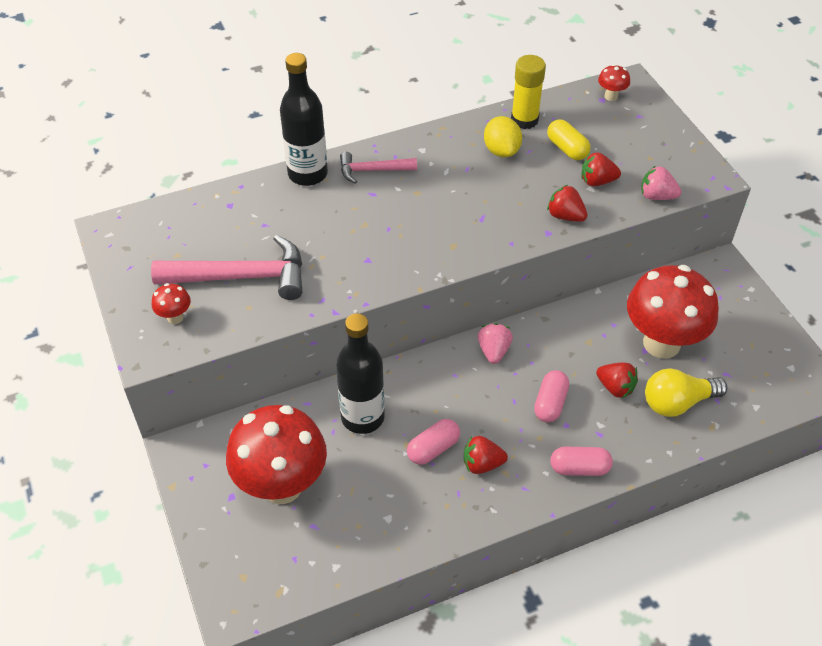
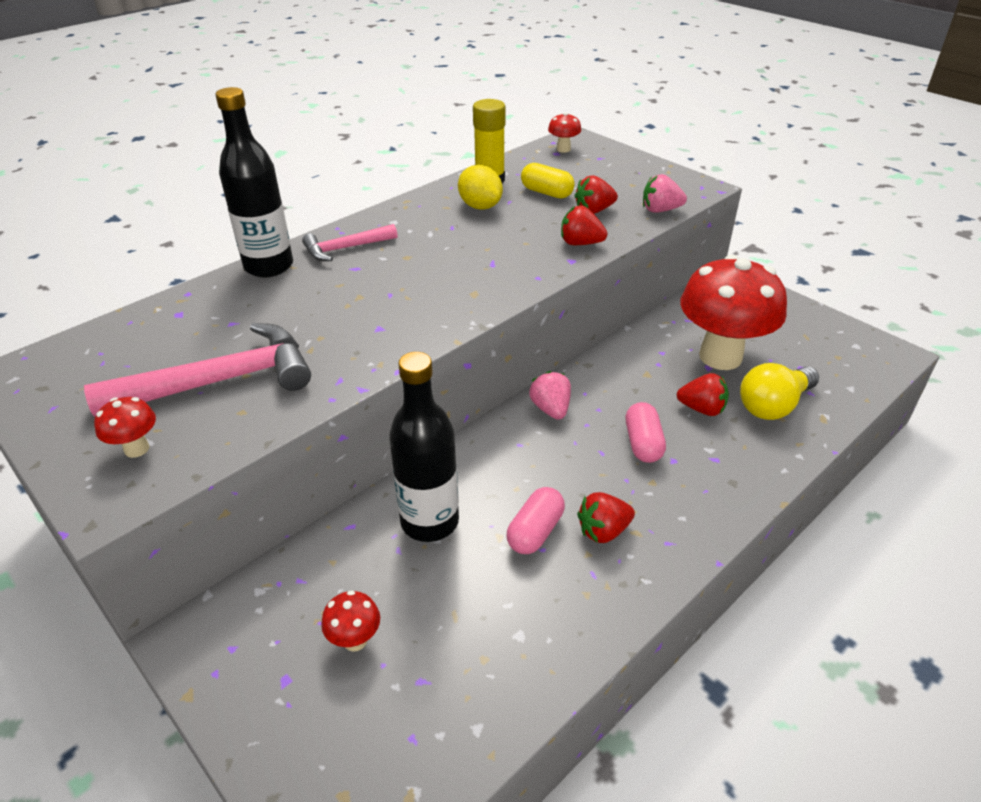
camera: 20 degrees left, 10 degrees down
(282, 485) = (355, 640): red mushroom -> red mushroom, size x0.40
(579, 468) = (716, 501): pink capsule -> none

